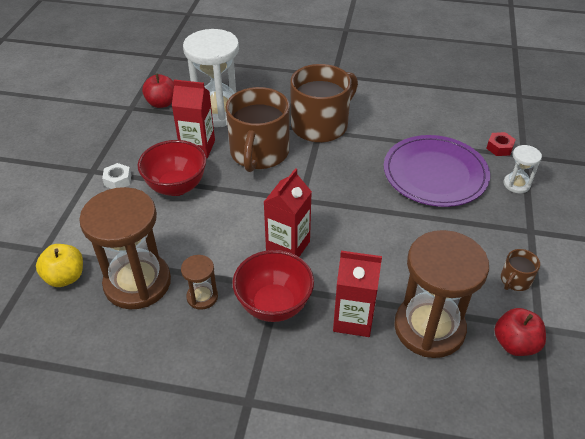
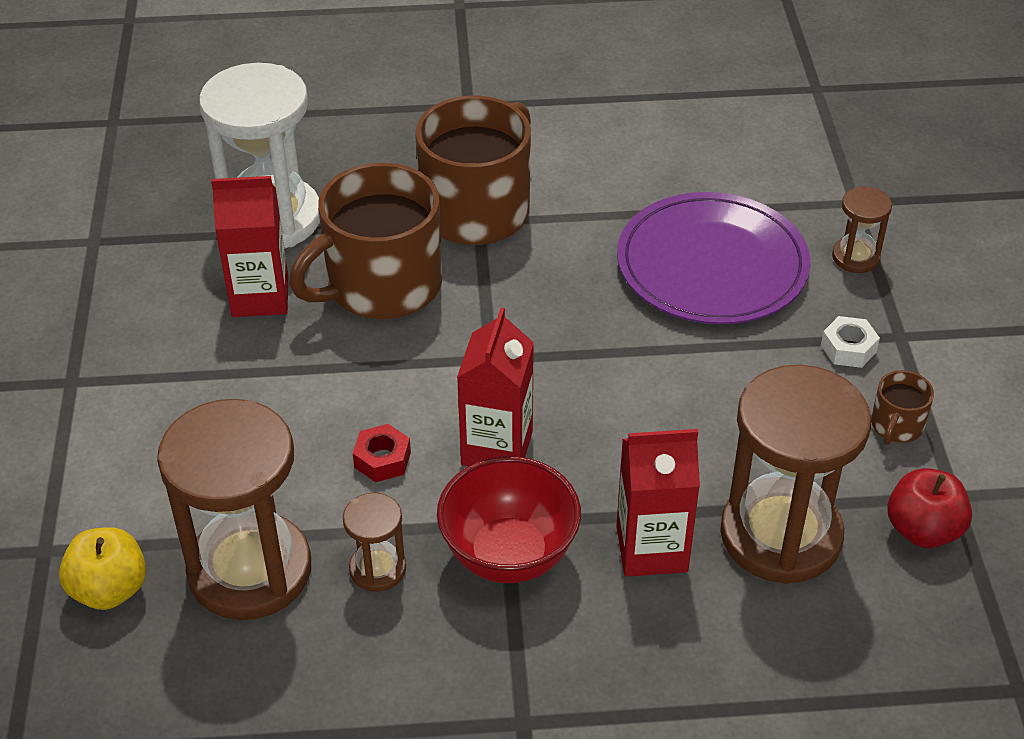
camera: 15 degrees left, 0 degrees up
(118, 180) = (131, 390): white nut -> white nut (848, 348)
(161, 103) = (152, 220): red apple -> none
(176, 186) = (249, 380): red bowl -> none
(259, 153) = (381, 285): brown mug -> brown mug turned 60 degrees clockwise
(499, 148) = (809, 195): red nut -> red nut (382, 460)
(516, 184) = (855, 257): white hourglass -> brown hourglass

